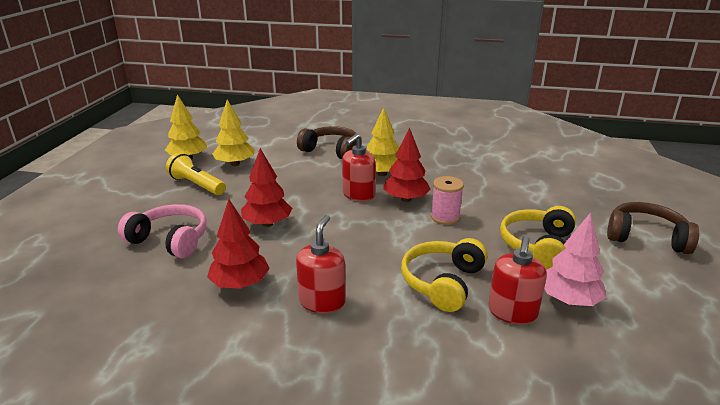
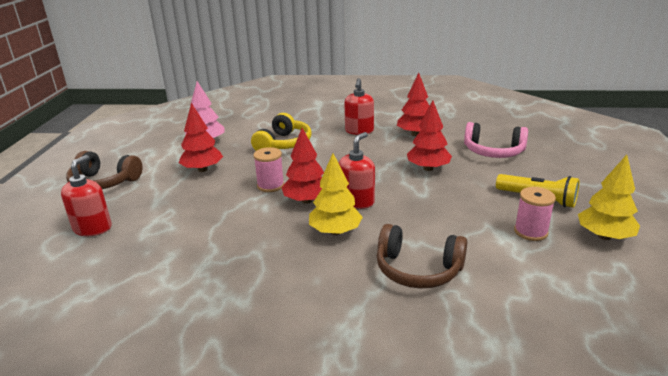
camera: 175 degrees right, 0 degrees up
(235, 164) = (530, 232): yellow tree -> pink spool
(512, 312) = (245, 135): red soap dispenser -> red soap dispenser (93, 228)
(537, 245) = (202, 169): yellow headphones -> red tree

